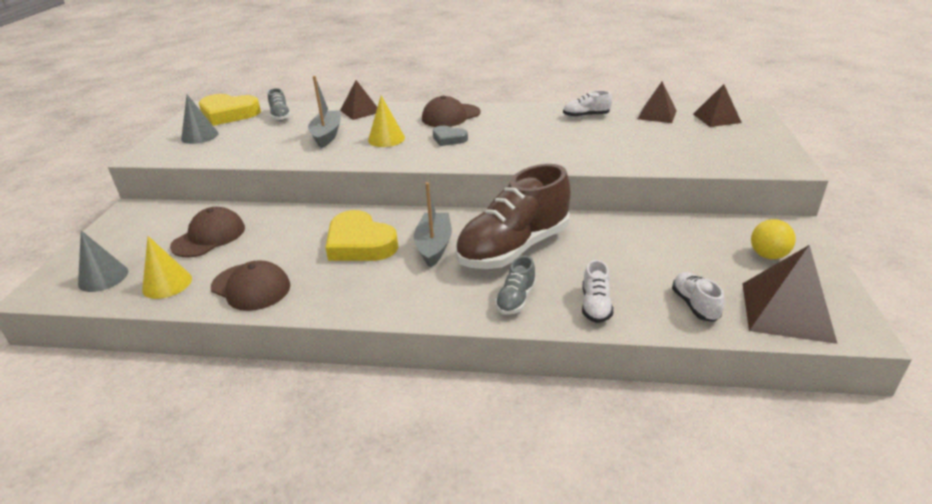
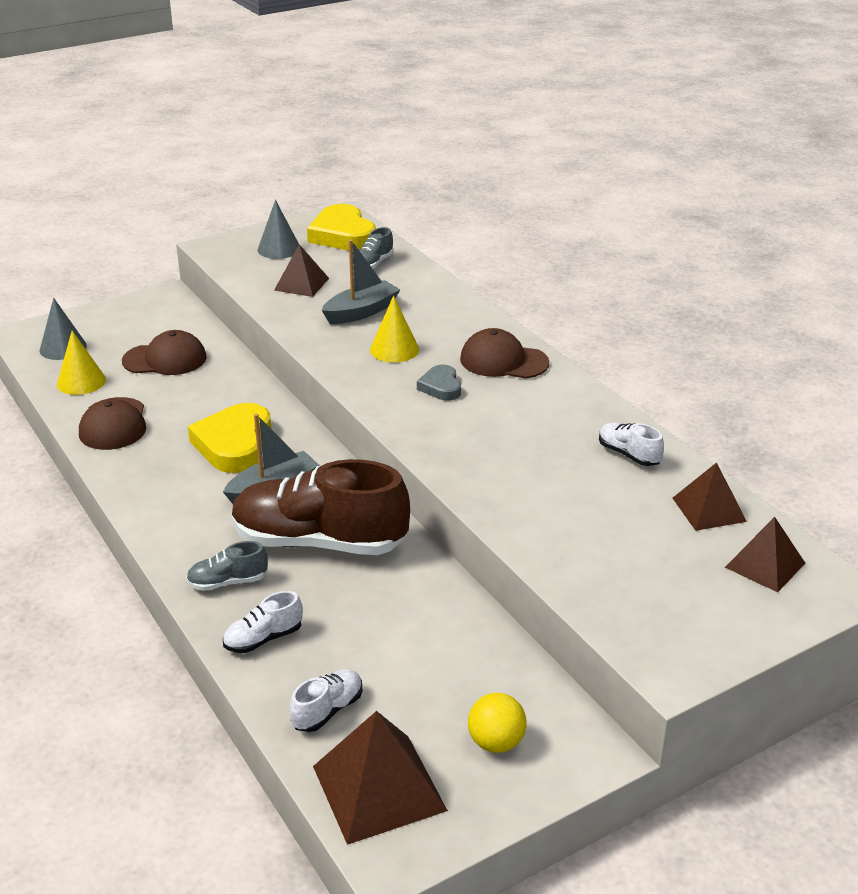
camera: 50 degrees right, 0 degrees up
(360, 111) = (443, 301): brown pyramid -> brown pyramid (301, 284)

